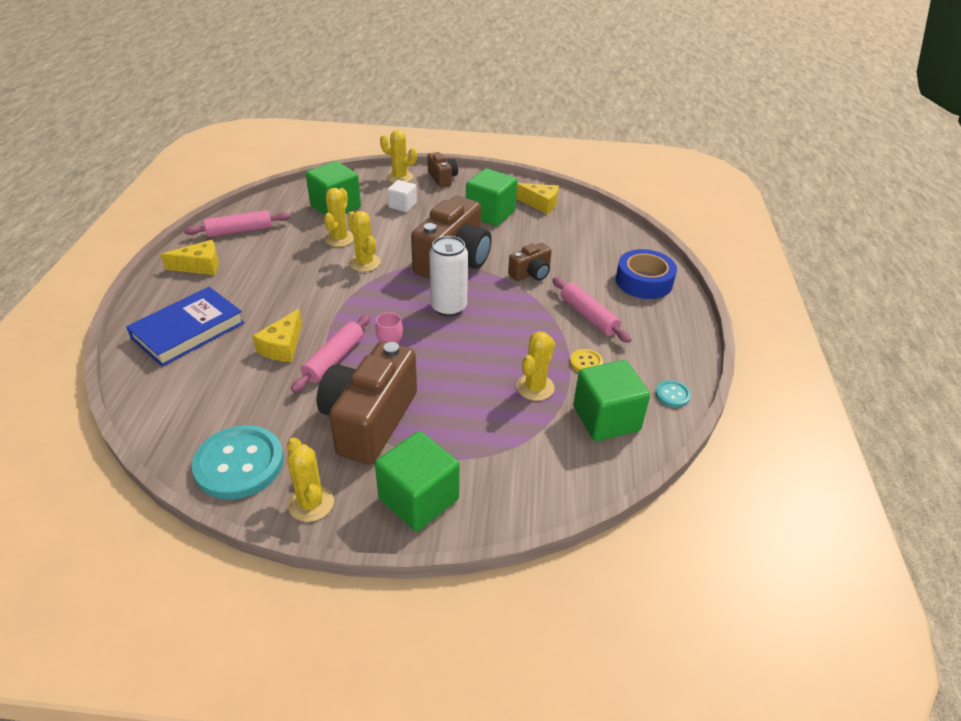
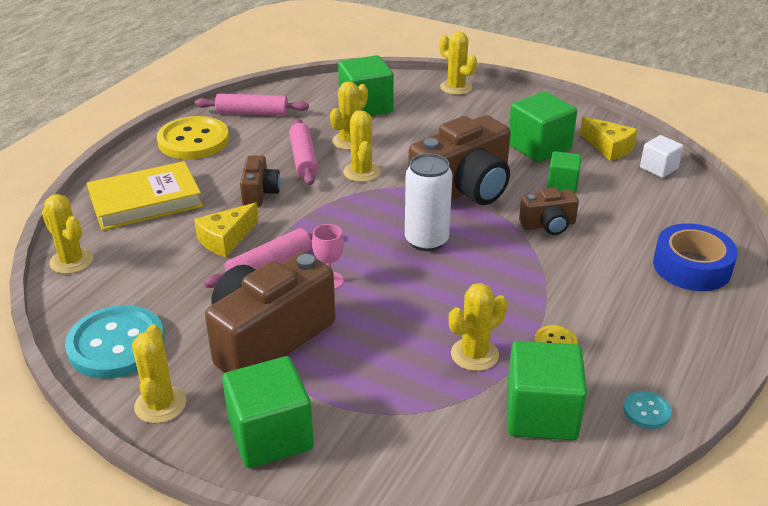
camera: 25 degrees right, 5 degrees down
(149, 401) = (71, 261): none -> yellow cactus
(188, 330) = (146, 201): blue book -> yellow book
(200, 266) = (193, 140): yellow cheese -> yellow button
(402, 205) = (440, 119): white cube -> white cube (658, 168)
(442, 178) = (505, 97): brown camera -> brown camera (260, 193)
(523, 239) = (562, 184): none -> green cube
(588, 316) = (592, 290): pink rolling pin -> pink rolling pin (304, 159)

